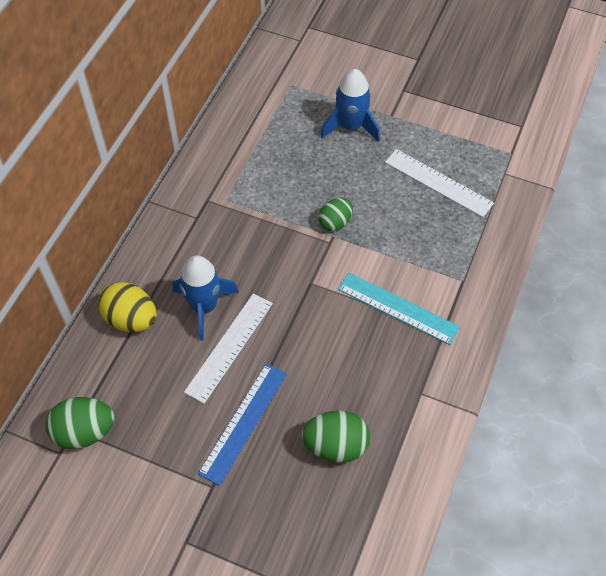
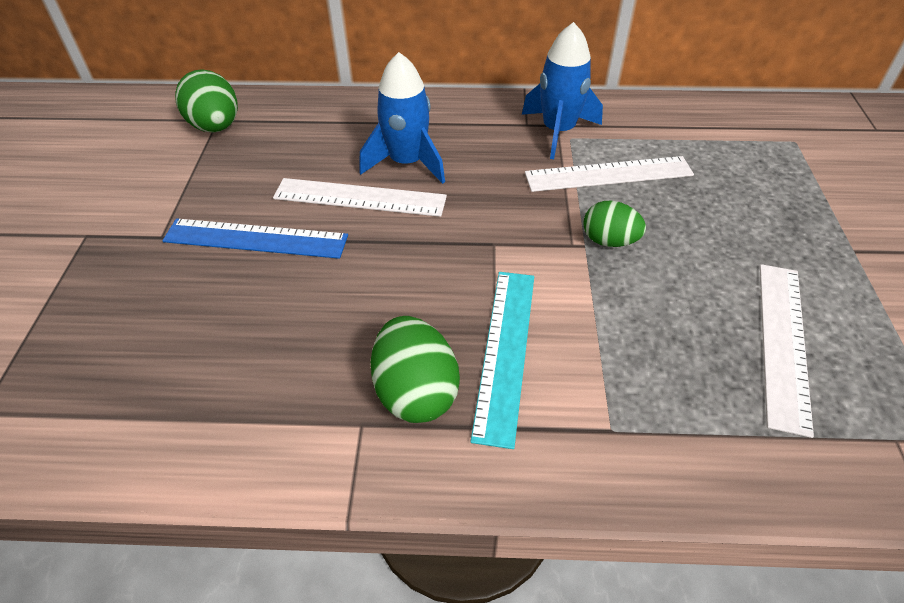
camera: 70 degrees right, 10 degrees down
(131, 319) = (364, 118): yellow egg -> none
(275, 195) = (608, 174): none -> white ruler
(335, 445) = (241, 339): green egg -> green egg (415, 392)
(351, 126) = (787, 213): blue rocket -> blue rocket (558, 131)

